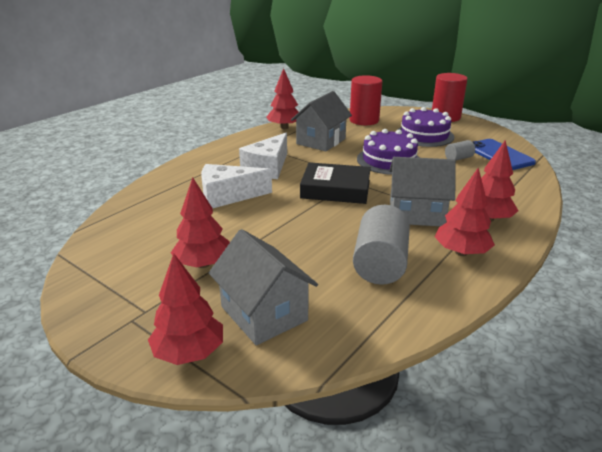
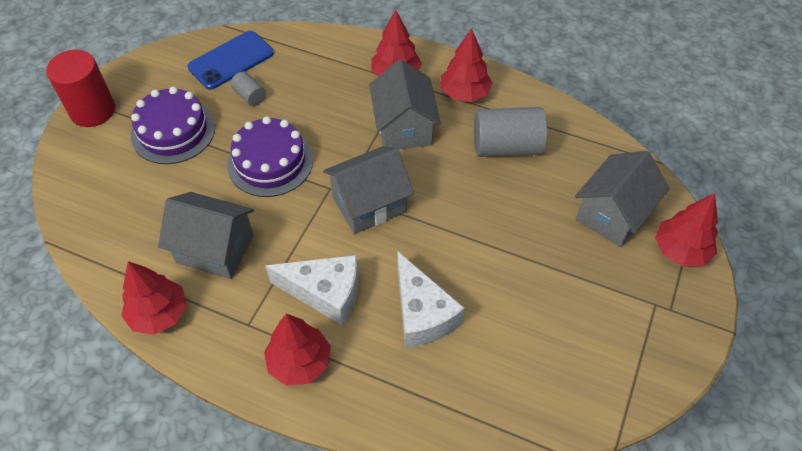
camera: 105 degrees left, 25 degrees up
(203, 264) = (569, 286): red tree -> red tree (299, 362)
(335, 189) = (369, 204): black book -> grey house
(364, 120) = (114, 208): red cylinder -> none

